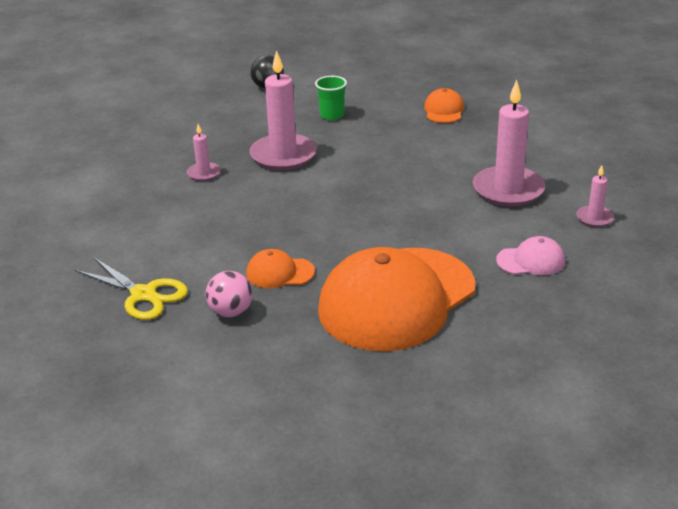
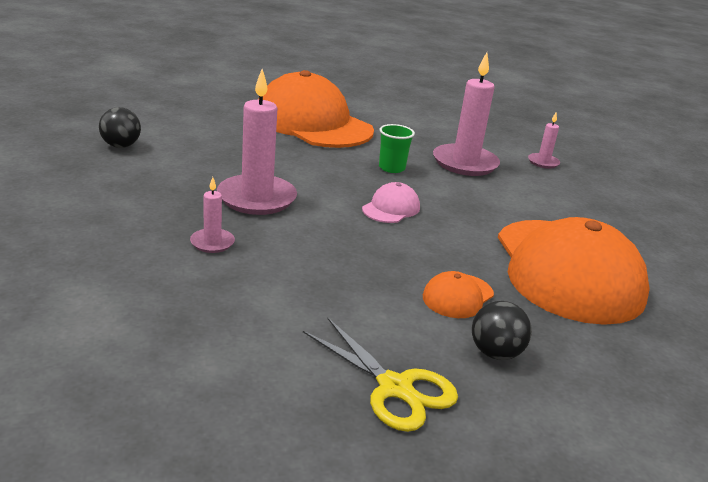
camera: 55 degrees left, 5 degrees down
(143, 295) = (395, 388): yellow scissors -> yellow scissors turned 60 degrees clockwise
(231, 312) = (495, 353): pink ball -> black ball
(332, 115) = (232, 152): green cup -> green cup (391, 168)
(444, 110) = (312, 123): orange cap -> orange cap, size x2.42
(531, 261) = (572, 203): pink cap -> pink cap (391, 208)

